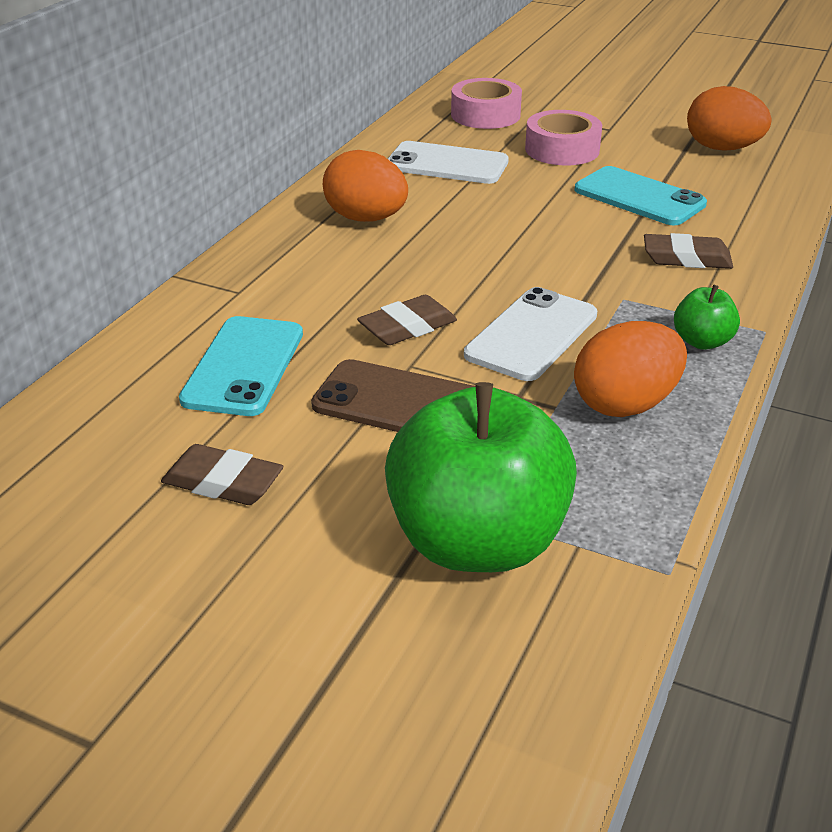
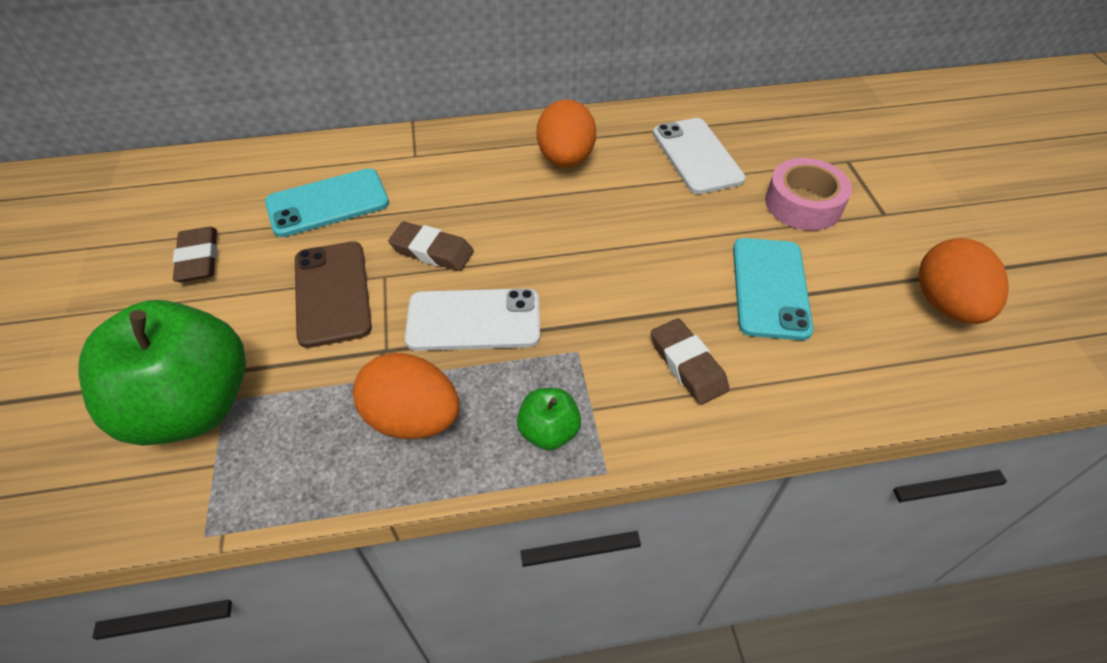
camera: 55 degrees right, 15 degrees up
(485, 115) = (811, 135): pink tape -> none

